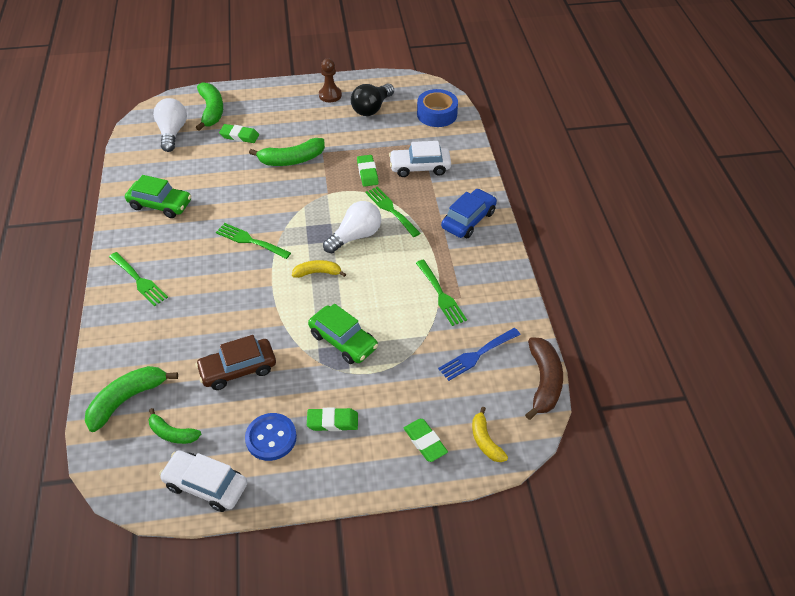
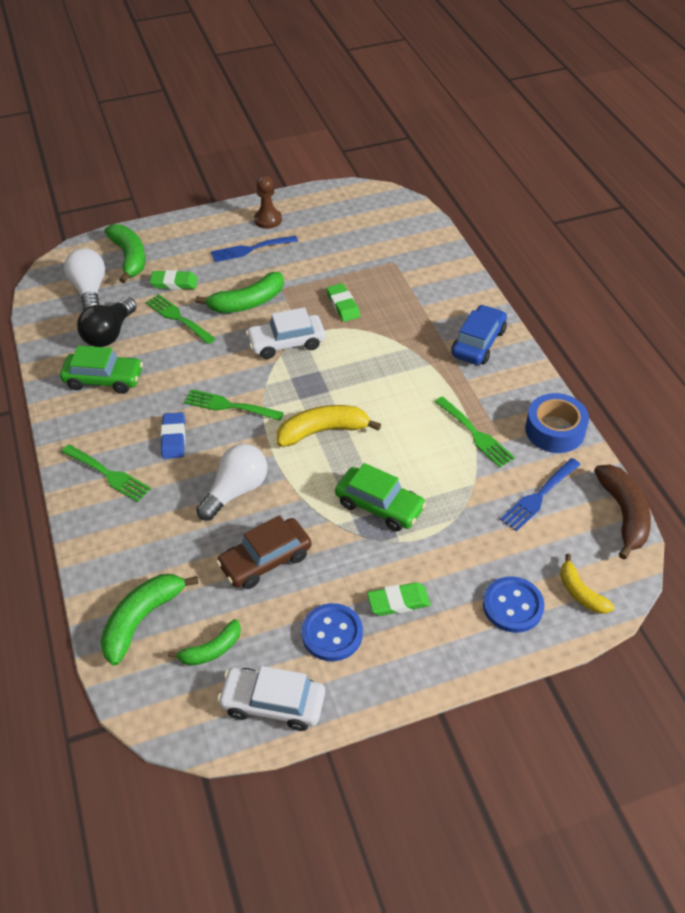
camera: 10 degrees left, 0 degrees up
(172, 433) = (211, 650): green banana -> green banana turned 45 degrees counterclockwise
(198, 260) = (173, 438): none -> blue eraser
(308, 117) = (250, 249): none -> blue fork
(317, 272) = (323, 431): yellow banana -> yellow banana, size x1.61
(355, 236) = (353, 381): white light bulb -> white light bulb (236, 490)
(372, 108) = (323, 229): black light bulb -> black light bulb (109, 334)
(391, 210) = (384, 344): green fork -> green fork (178, 318)
(420, 167) = (402, 290): white car -> white car (286, 343)
(425, 442) = (513, 606): green eraser -> blue button
(437, 114) = (401, 225): blue tape -> blue tape (554, 430)

